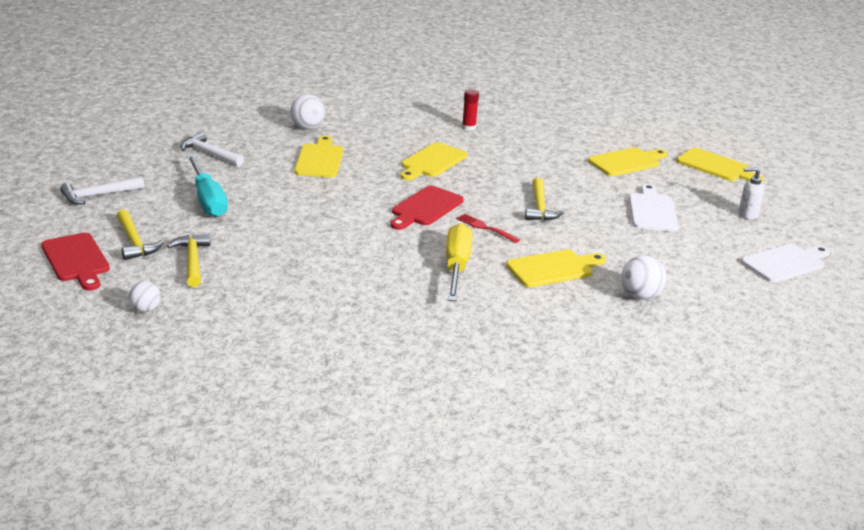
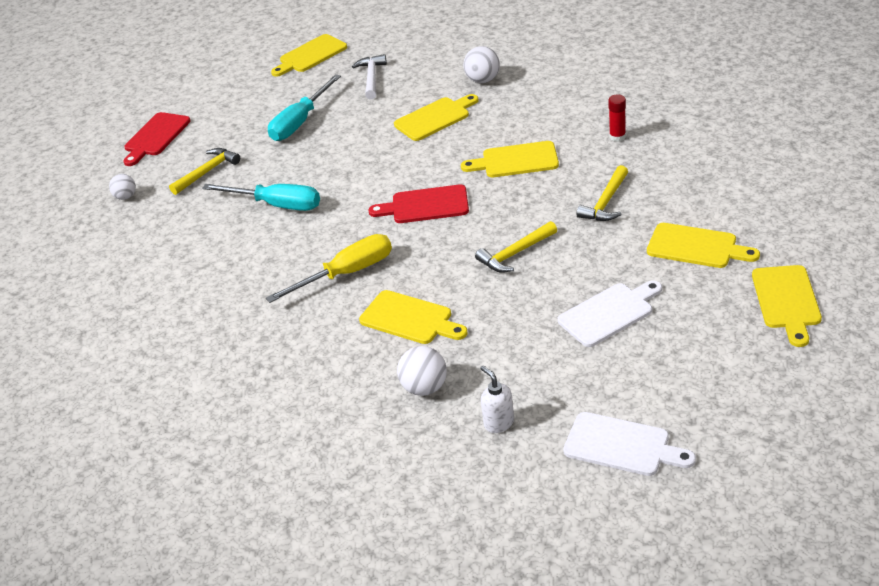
camera: 60 degrees right, 10 degrees up
(98, 195) = (248, 87): white hammer -> none
(115, 157) = (310, 55): none -> yellow cutting board
(134, 242) = (204, 138): yellow hammer -> yellow hammer (606, 202)
(308, 254) = (277, 205): none -> turquoise screwdriver
(485, 228) = (433, 249): red fork -> none
(747, 214) = (699, 372): white soap dispenser -> white soap dispenser (498, 423)

